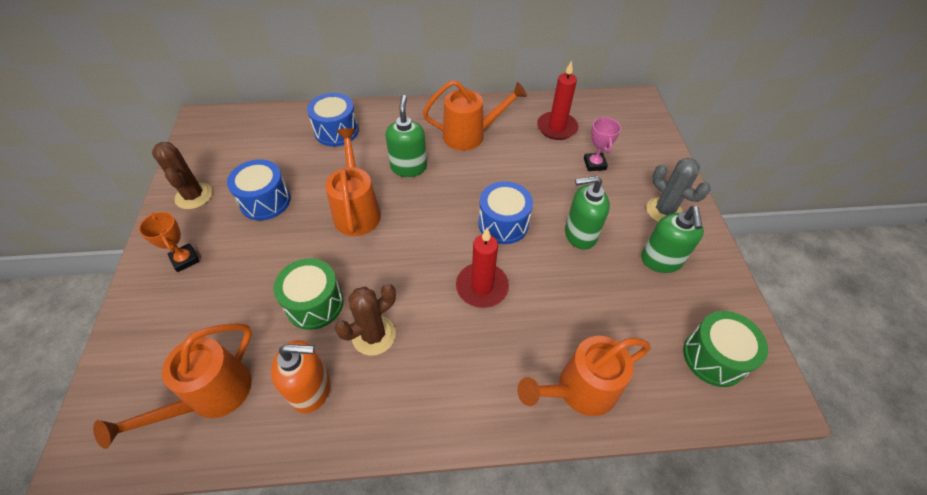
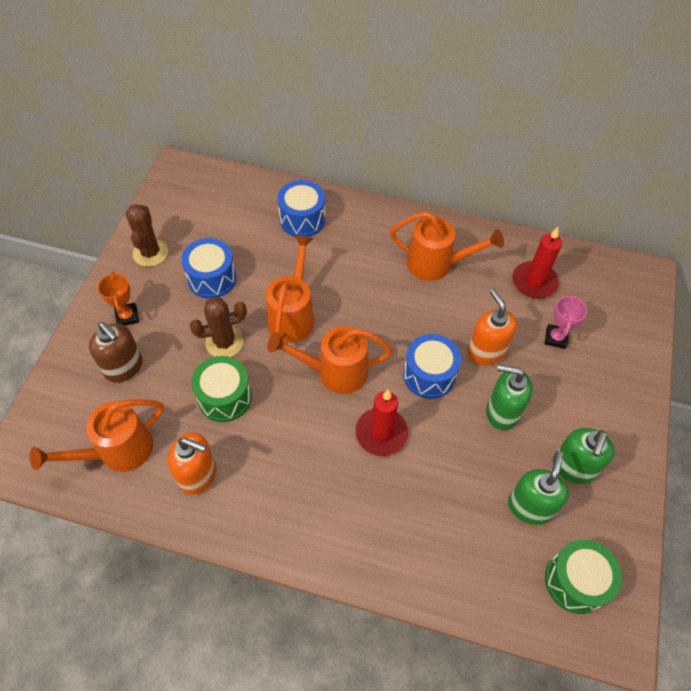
camera: 20 degrees right, 5 degrees up
(195, 309) = (124, 367): none -> brown soap dispenser
(374, 335) = (266, 445): brown cactus -> brown cactus (224, 342)
(408, 167) = (359, 282): green soap dispenser -> green soap dispenser (529, 506)
(543, 190) = (486, 351): none -> orange soap dispenser
(579, 390) = (429, 562): orange watering can -> orange watering can (334, 372)
(664, 211) = (605, 415): grey cactus -> none

